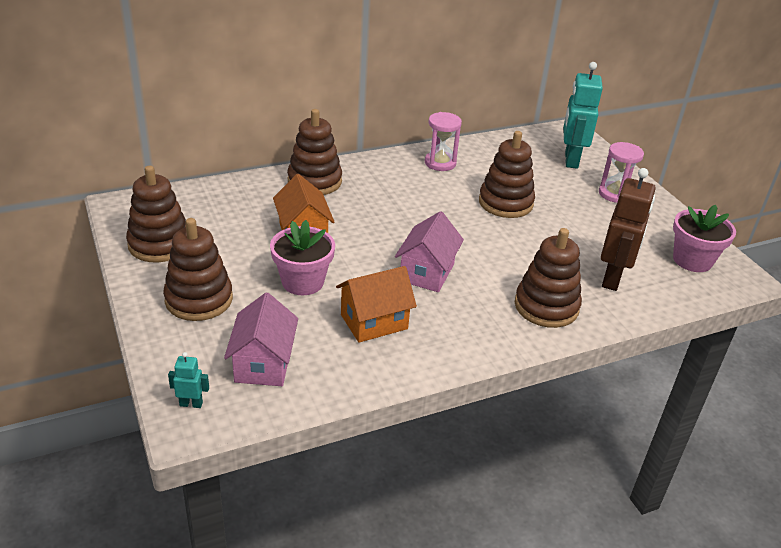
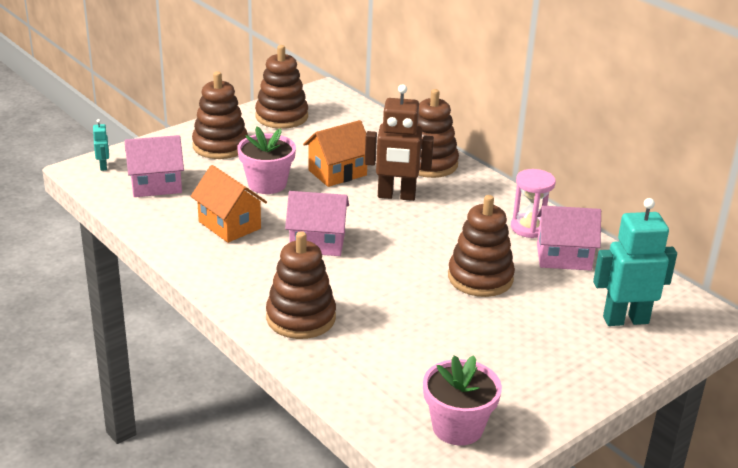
camera: 75 degrees right, 5 degrees down
(486, 160) = (563, 257): none -> pink house
(613, 278) = (377, 362): brown robot -> brown robot (396, 196)
(614, 194) = (569, 359): pink hourglass -> none

